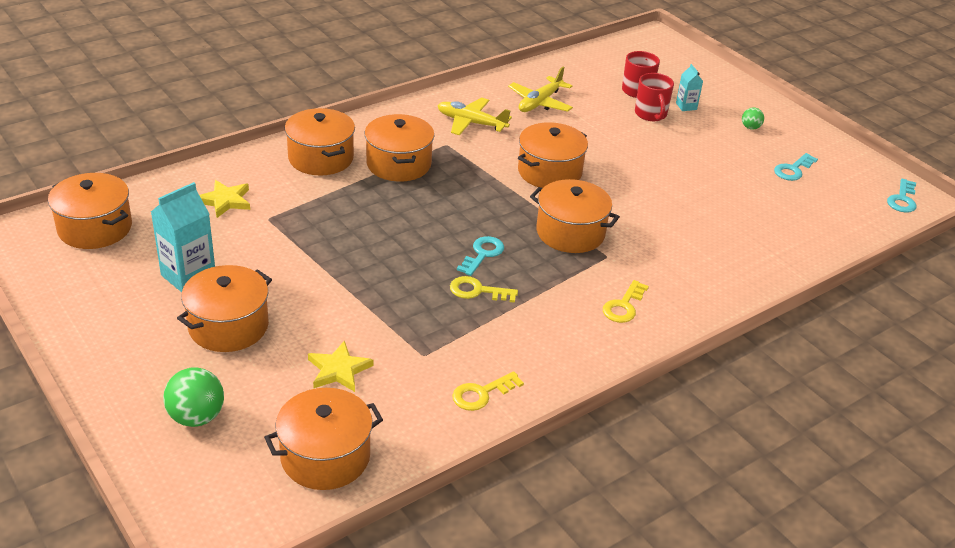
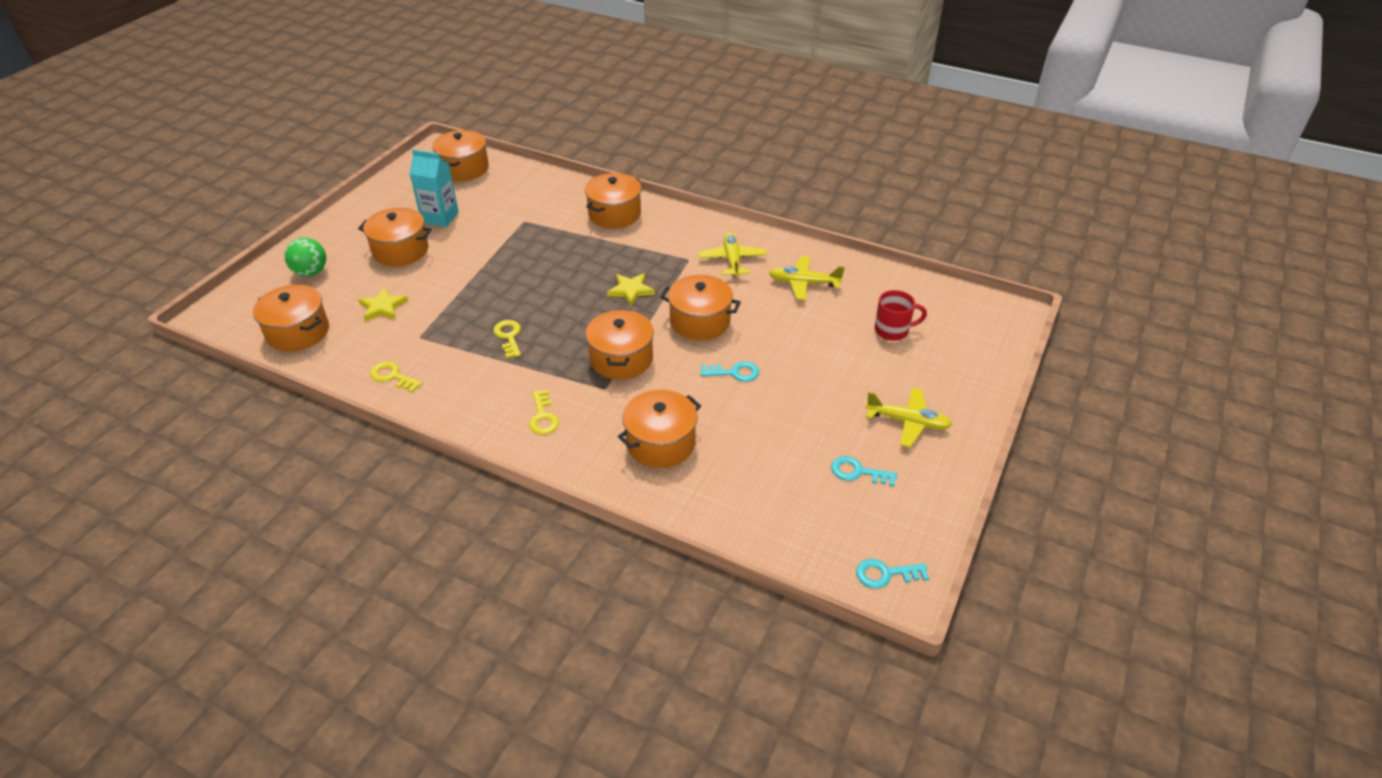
camera: 65 degrees right, 5 degrees up
(225, 201) = (530, 198): yellow star -> yellow star (631, 290)
(398, 164) = (639, 248): orange pot -> orange pot (660, 443)
(482, 254) = (556, 324): turquoise key -> turquoise key (734, 373)
(623, 306) = (543, 417): yellow key -> yellow key turned 105 degrees counterclockwise
(651, 114) = (857, 351): red mug -> none
(686, 106) = (898, 368): turquoise carton -> none
(750, 127) = (908, 422): green ball -> yellow plane

